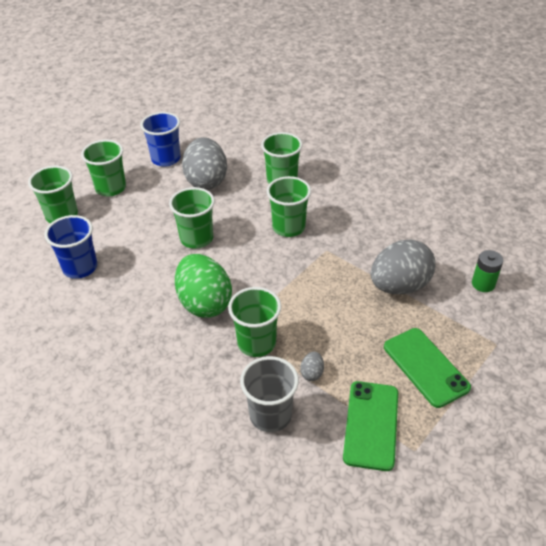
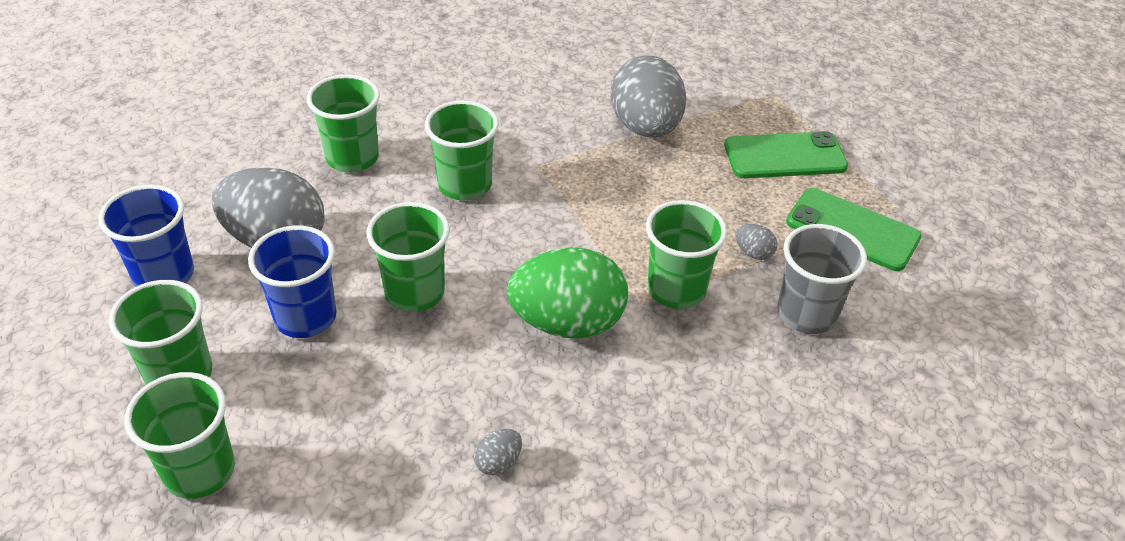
camera: 70 degrees left, 0 degrees up
(80, 267) = (377, 470): blue cup -> blue cup (305, 317)
(98, 307) = (498, 462): none -> grey egg
(483, 284) = (680, 65): green battery -> none

